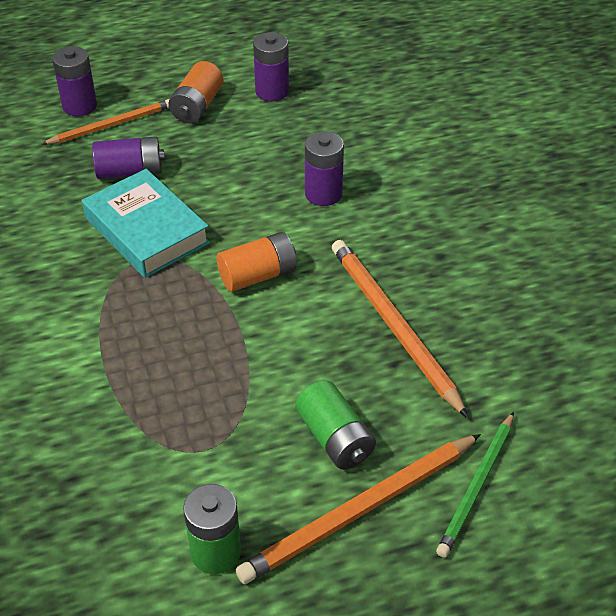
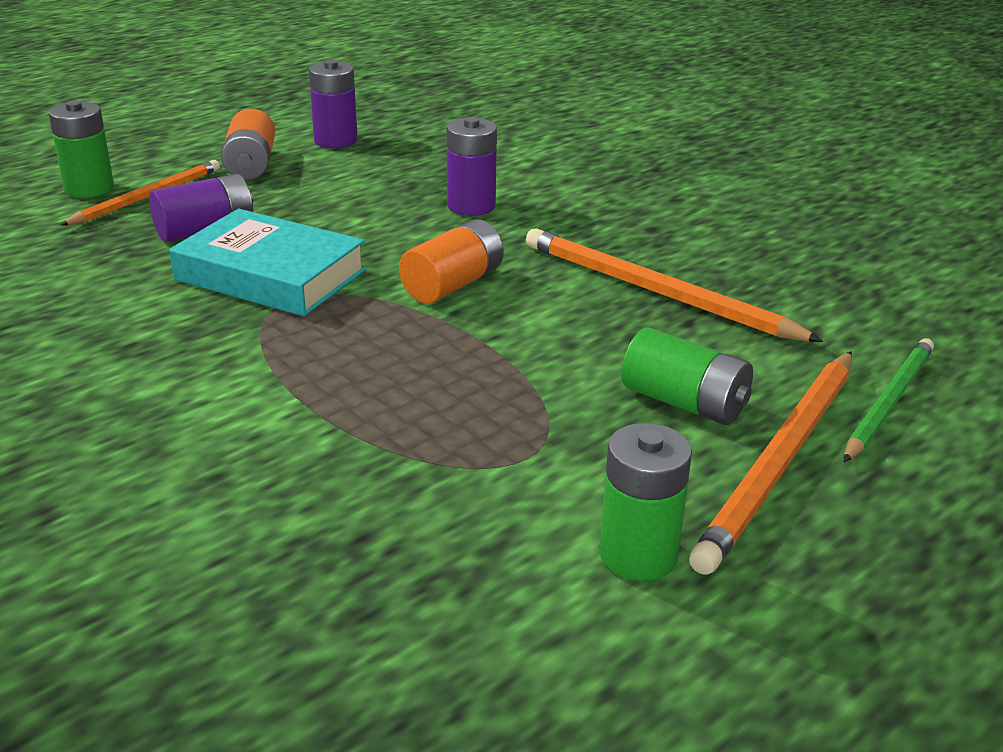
camera: 25 degrees left, 15 degrees down
(79, 106) = (89, 188): purple battery -> green battery
(476, 486) = (889, 402): green pencil -> green pencil turned 150 degrees counterclockwise

